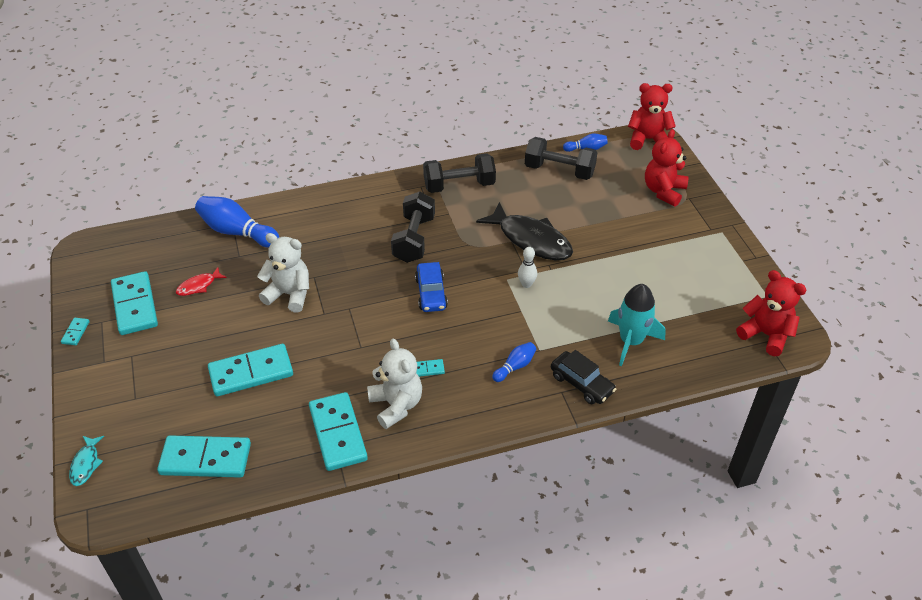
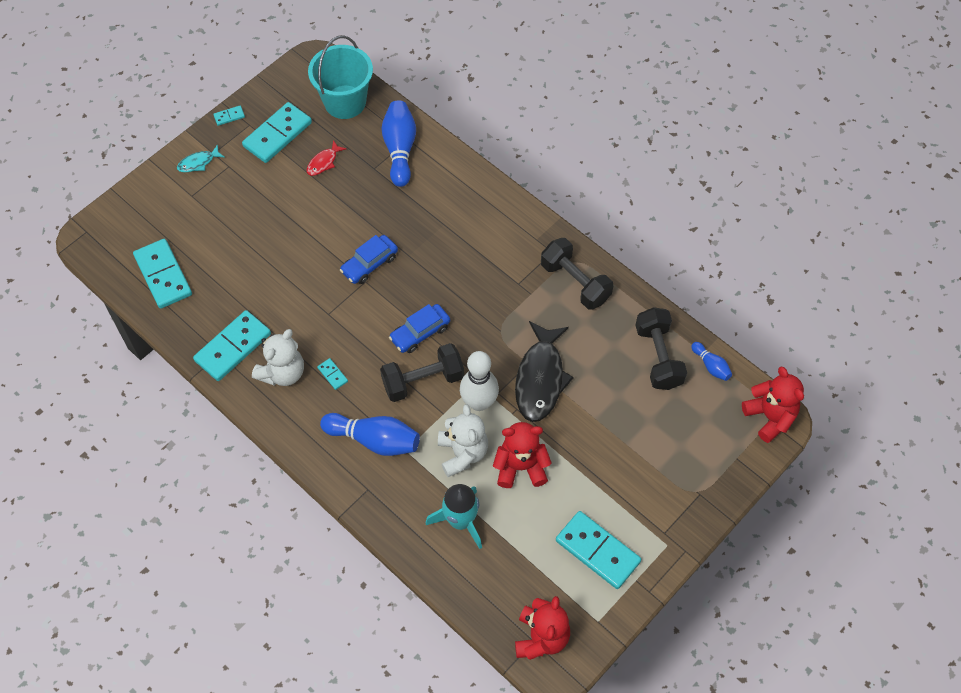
camera: 60 degrees right, 15 degrees up
(86, 464) = (120, 206): turquoise fish -> turquoise fish (198, 163)
(150, 246) = (345, 102): none -> turquoise bucket
(198, 286) = (323, 162): red fish -> red fish turned 75 degrees counterclockwise
(251, 373) = (257, 254): turquoise domino -> turquoise domino (597, 551)
(289, 294) = (353, 230): white teddy bear -> white teddy bear (462, 453)
(334, 298) = (369, 264): none -> blue car
(414, 239) = (478, 284): black dumbbell -> black dumbbell (423, 380)
(515, 367) = (374, 440): blue bowling pin -> blue bowling pin, size x1.90
(526, 284) = (479, 402): white bowling pin -> white bowling pin, size x1.90
(581, 383) = (386, 501): black car -> none
(663, 191) = (693, 466): red teddy bear -> red teddy bear (520, 467)

